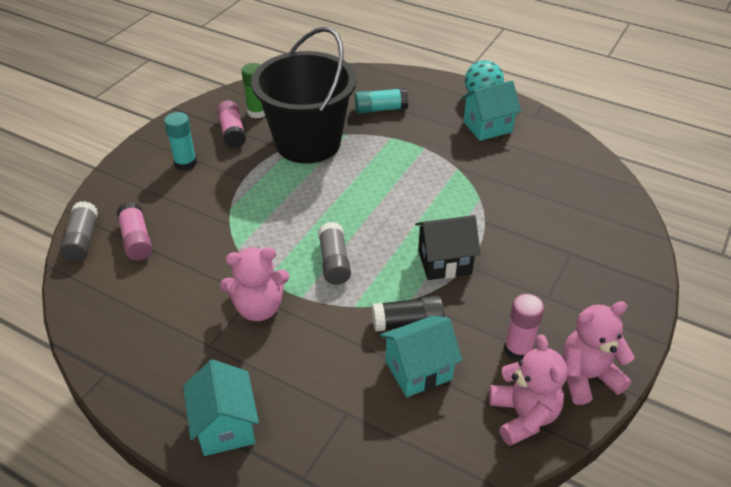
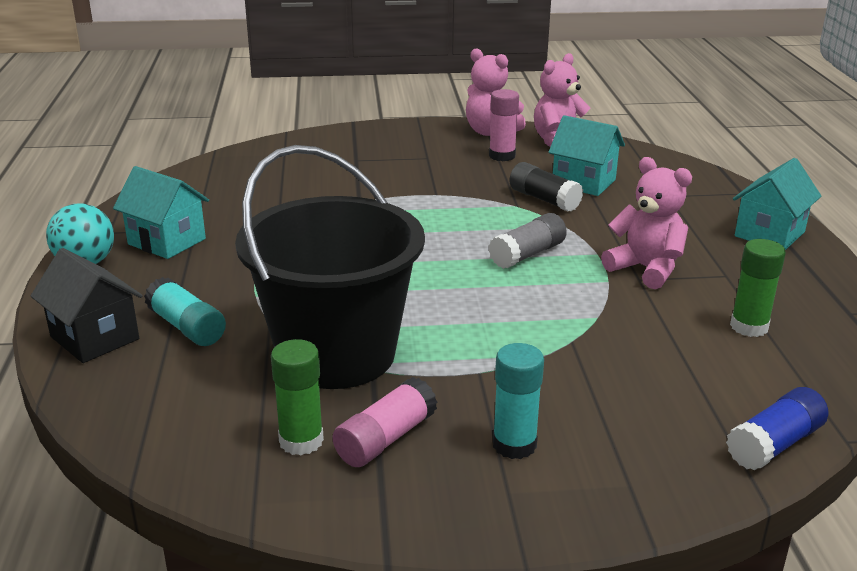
camera: 125 degrees left, 15 degrees down
(82, 240) = (774, 444): grey glue stick -> blue glue stick
(136, 240) = (700, 397): pink glue stick -> none
(154, 307) = (749, 327): none -> green glue stick
(444, 262) = (446, 204): black house -> black house (95, 338)

